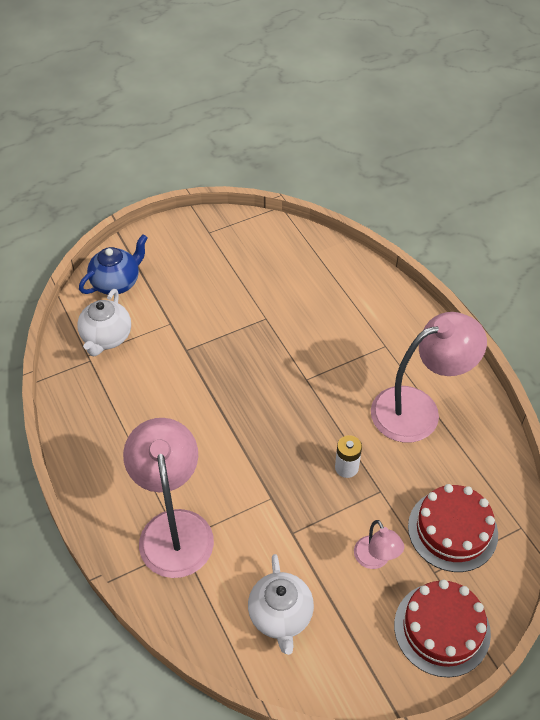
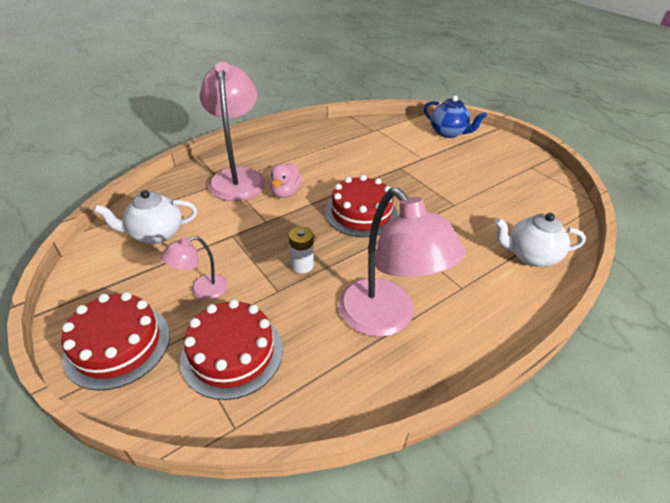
camera: 80 degrees right, 10 degrees down
(106, 338) = (395, 134): white teapot -> white teapot (530, 256)
(174, 528) = (238, 177): pink lamp -> pink lamp turned 75 degrees counterclockwise
(218, 474) = (285, 192): none -> pink duck
(269, 403) = (361, 213): none -> red cake

